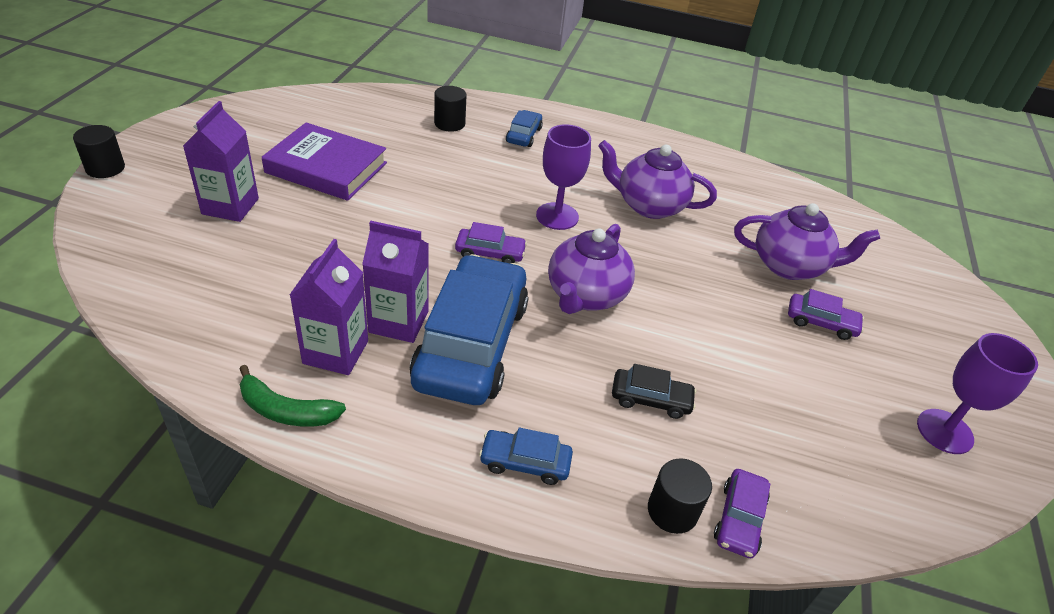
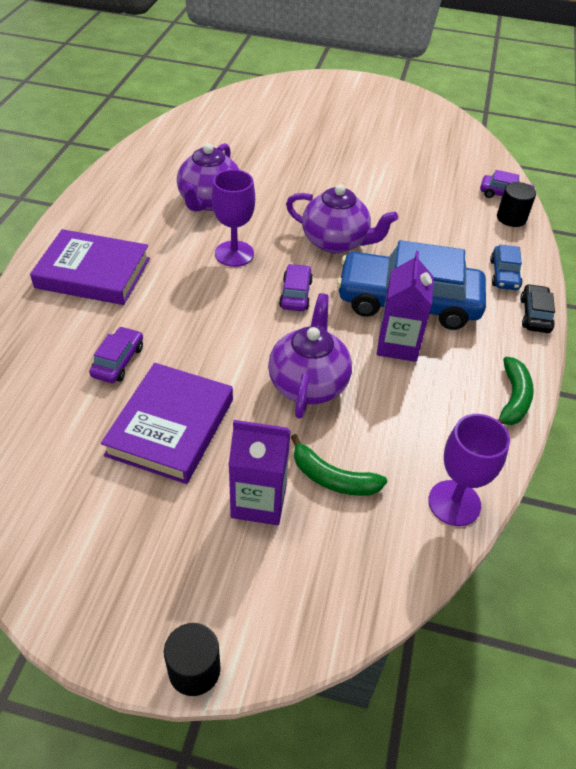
camera: 90 degrees left, 5 degrees up
(235, 249) = (332, 478): none -> green banana
(335, 352) = (444, 379): purple carton -> none
(449, 123) = (68, 330): black cylinder -> none
(524, 135) = (93, 273): blue car -> purple book
(651, 399) = (430, 219): black car -> black car (535, 315)
(790, 266) = (275, 143): purple teapot -> purple teapot (308, 383)
(821, 322) = (333, 141): purple car -> purple car (118, 361)
(944, 431) = (412, 116): purple goblet -> purple goblet (454, 503)

